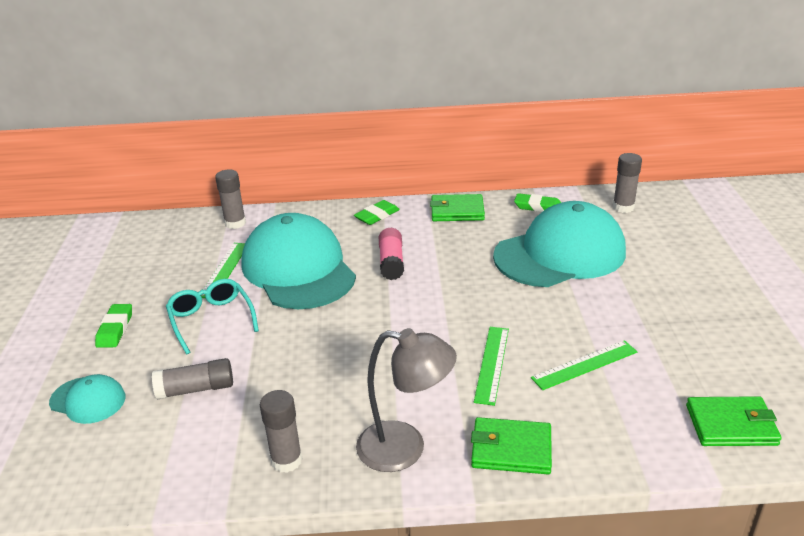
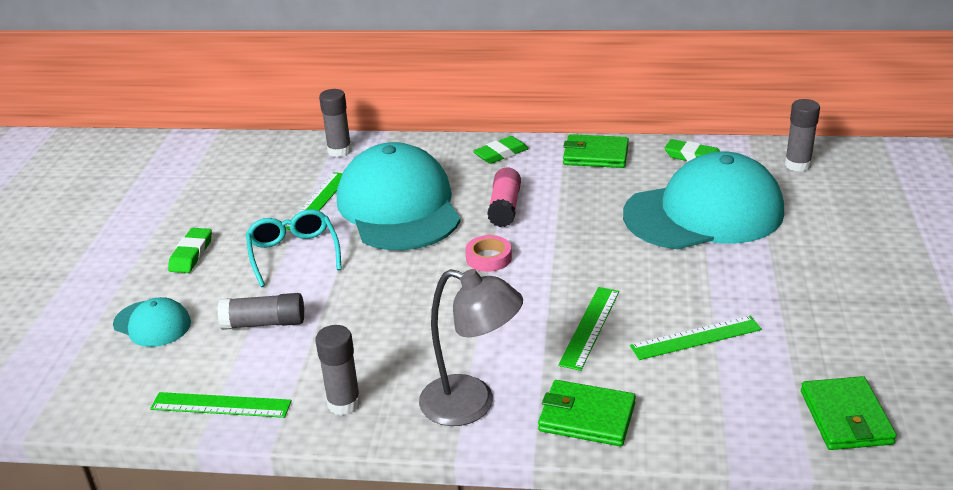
camera: 10 degrees right, 0 degrees up
(168, 475) = (220, 405): none -> green ruler
(388, 308) = (488, 258): none -> pink tape
(731, 425) = (846, 417): green wallet -> green wallet turned 75 degrees clockwise

